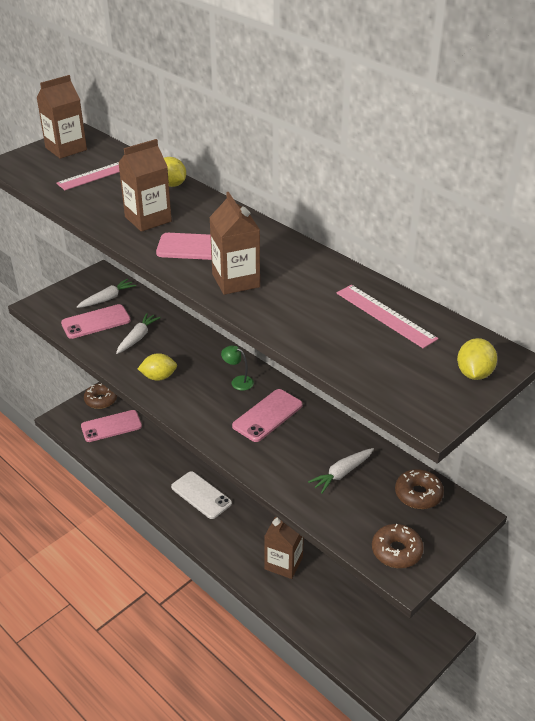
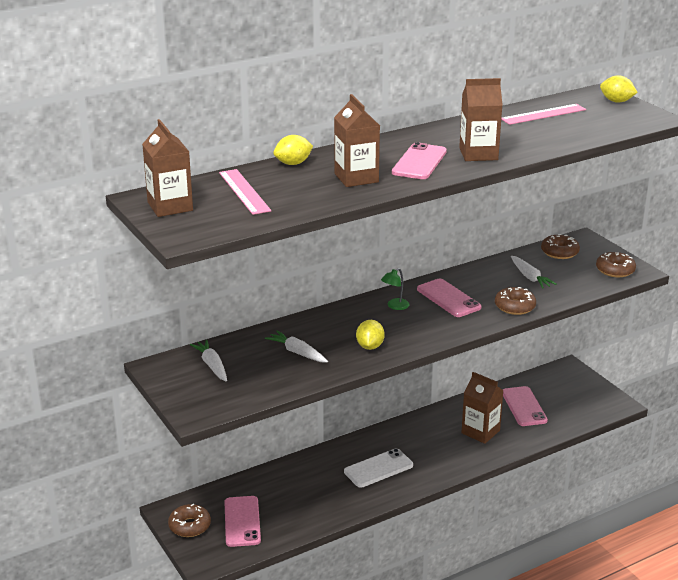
camera: 75 degrees left, 10 degrees down
(96, 322) = (253, 376): pink phone -> pink phone (524, 406)
(269, 467) = (514, 307): none -> brown donut

